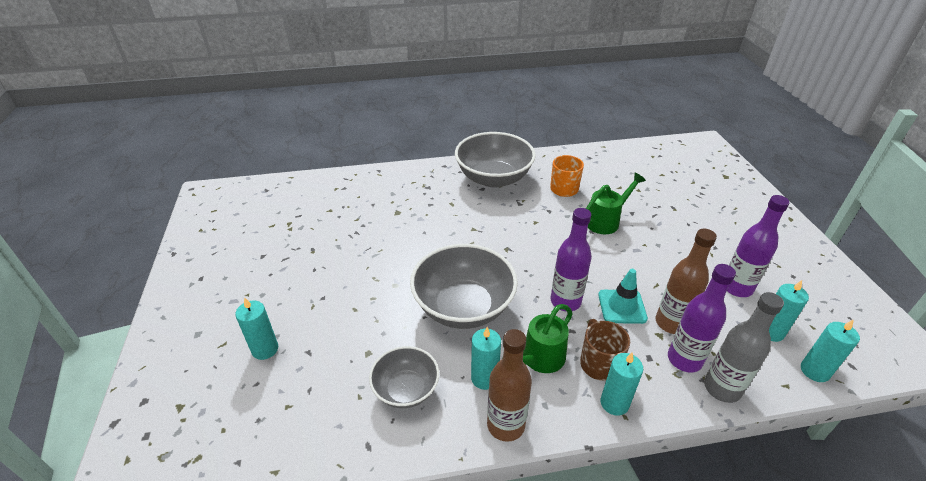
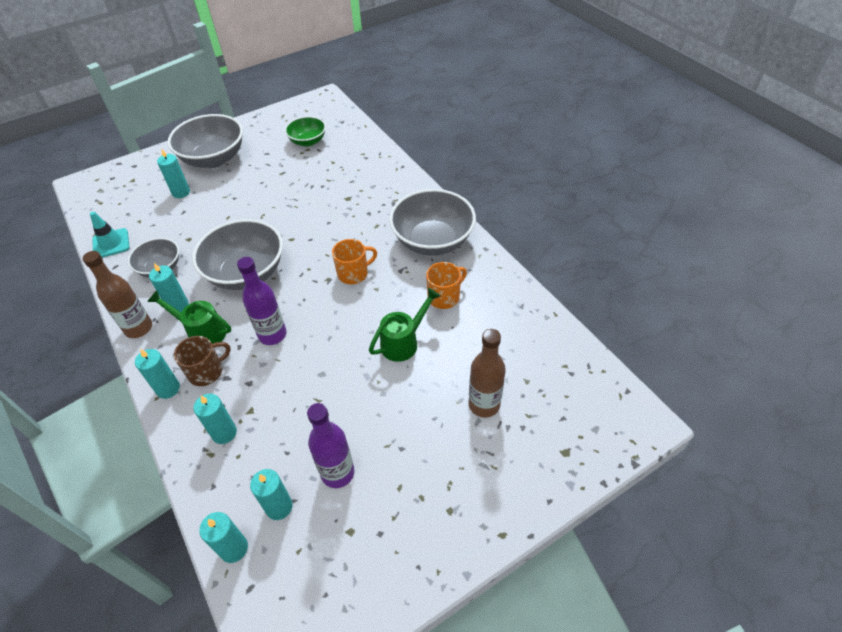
camera: 70 degrees right, 10 degrees up
(224, 305) = (214, 159): none -> grey bowl
(275, 220) = (308, 141): none -> green bowl
(508, 231) = (354, 273): none -> orange mug
(605, 221) = (403, 342): green watering can -> green watering can turned 75 degrees counterclockwise
(622, 306) = (278, 376): turquoise traffic cone -> turquoise traffic cone (111, 243)
(671, 323) = (267, 418): brown bottle -> brown bottle (484, 404)
(684, 359) = (224, 433): purple bottle -> turquoise candle
(722, 388) = (196, 465): grey bottle -> none

